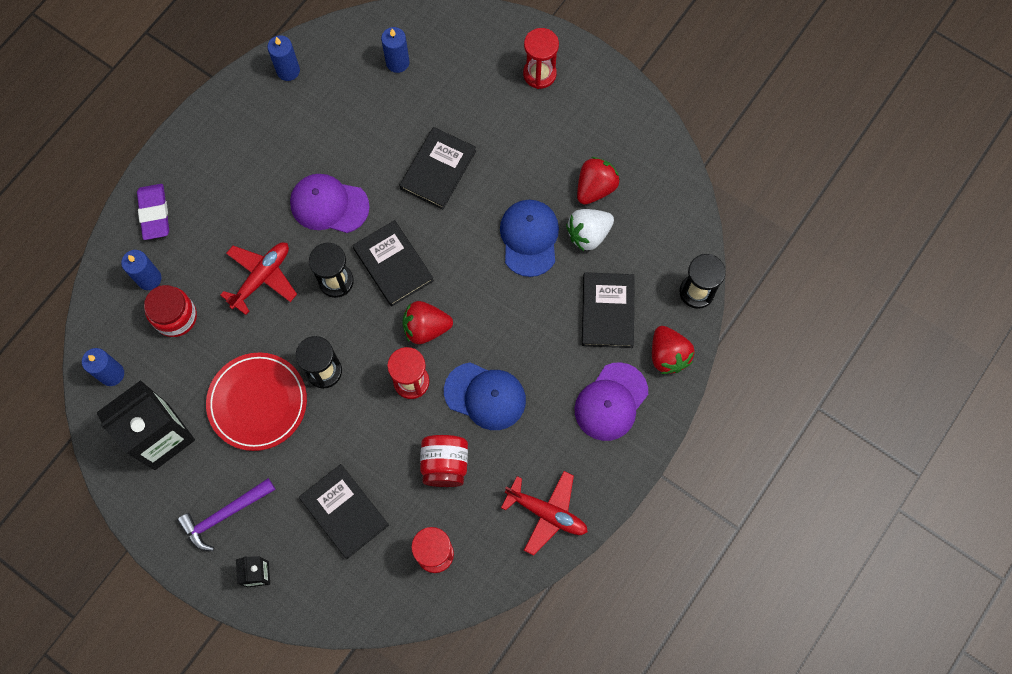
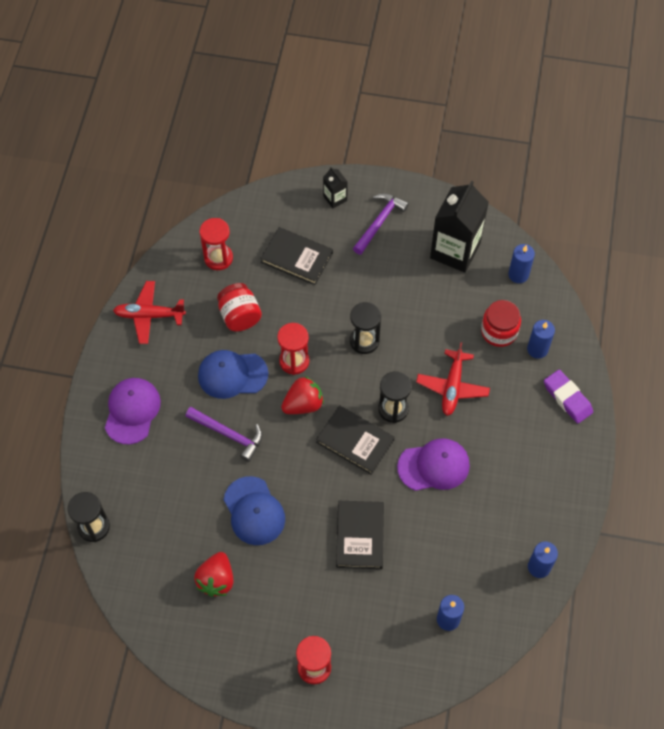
camera: 155 degrees right, 10 degrees down
(258, 402) = (400, 300): red plate -> none
(519, 329) = (228, 434): none -> purple hammer
(588, 234) = (205, 536): white strawberry -> none
(607, 311) = (163, 479): black book -> none
(668, 355) = (99, 465): red strawberry -> none

